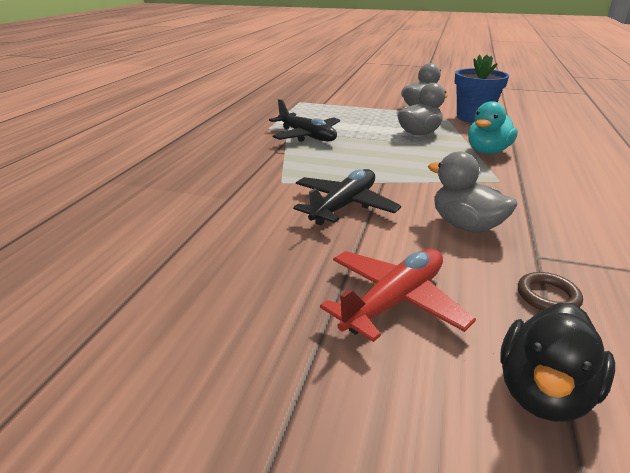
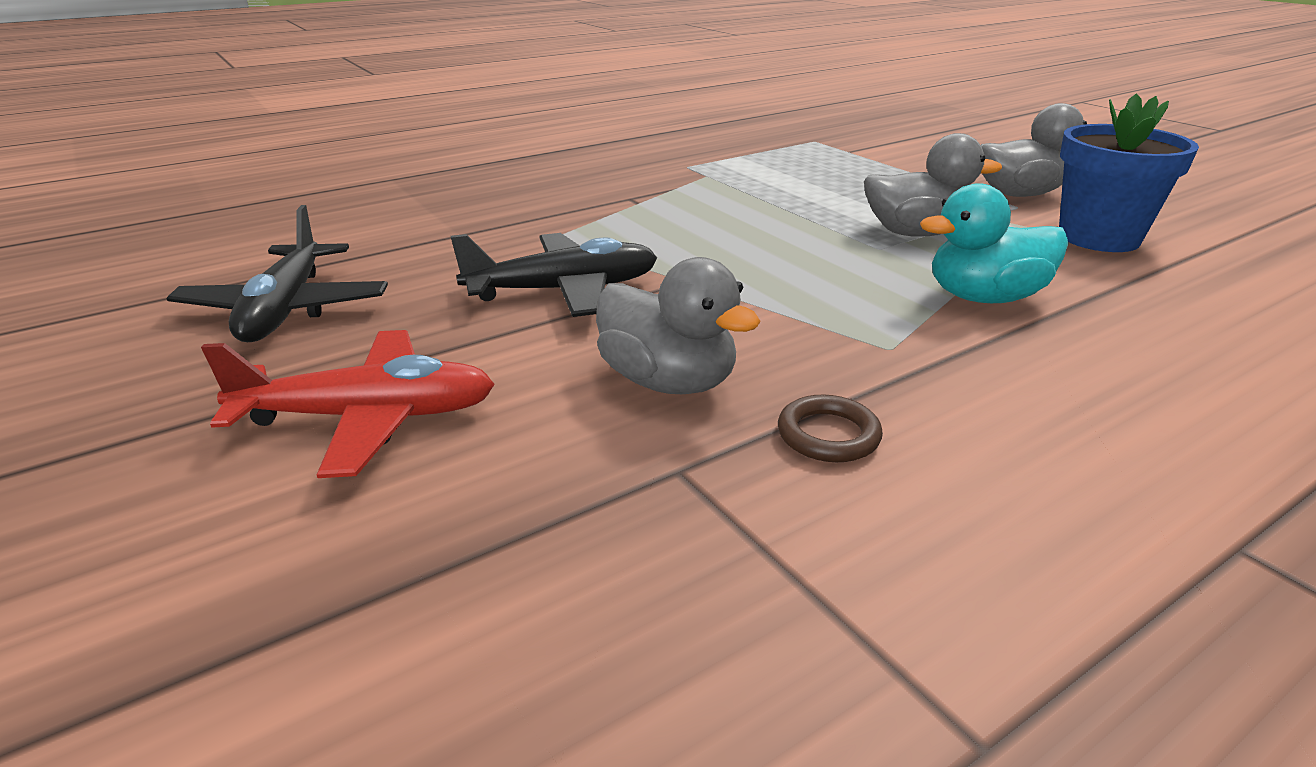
camera: 40 degrees right, 0 degrees up
(306, 136) = (717, 189): black plane -> black plane (286, 309)
(465, 225) = (668, 382): grey duck -> grey duck turned 135 degrees clockwise
(543, 392) = (279, 606): black duck -> none
(548, 296) = (557, 523): brown ring -> brown ring (828, 435)

